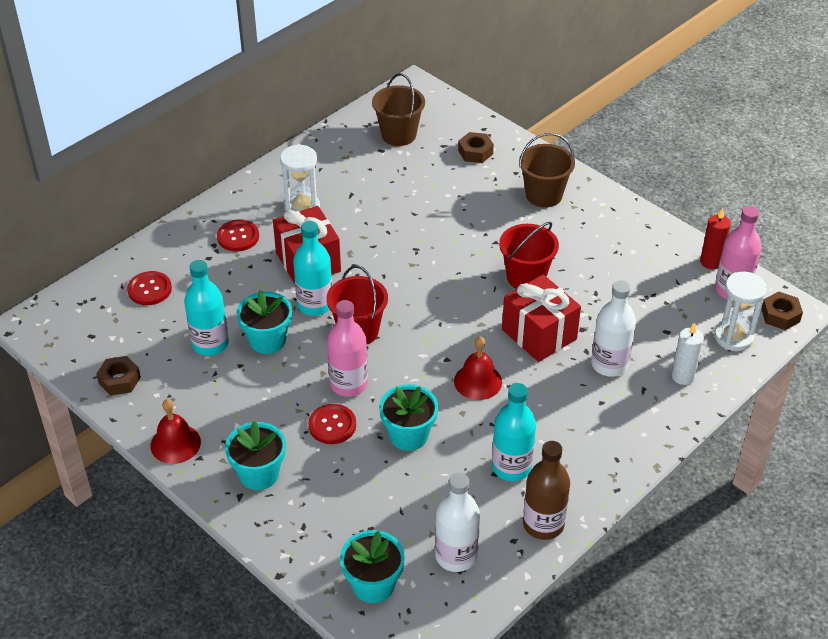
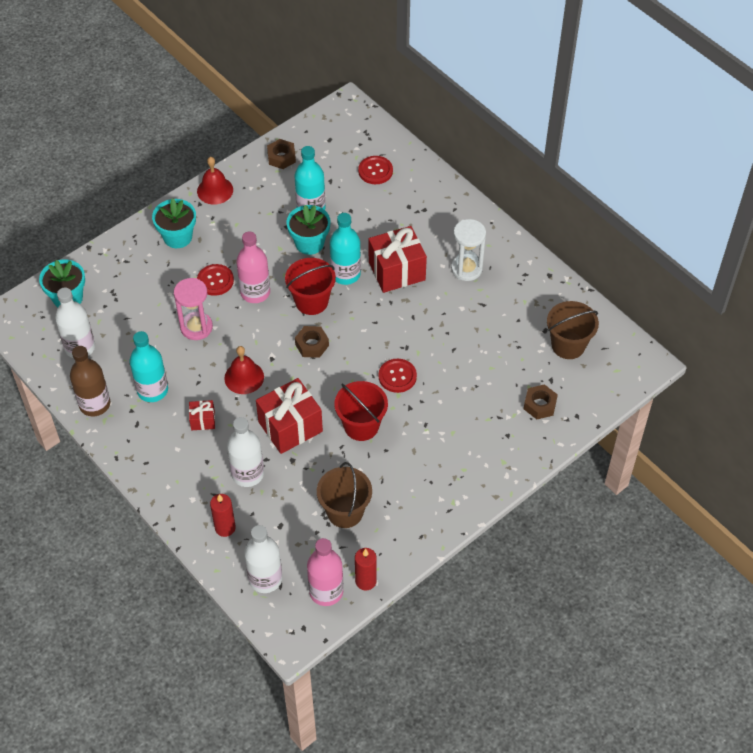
camera: 95 degrees right, 10 degrees up
(238, 237) = (432, 225): red button -> red button (397, 376)
(408, 435) = (196, 327): turquoise flower pot -> pink hourglass
(544, 195) = (472, 454): brown bucket -> brown bucket (345, 512)
(546, 412) = (203, 420): none -> red gift
(683, 376) = (225, 528): white candle -> red candle
(733, 337) = (265, 578): white hourglass -> white bottle
(780, 315) = (287, 625): brown nut -> brown nut (312, 345)

